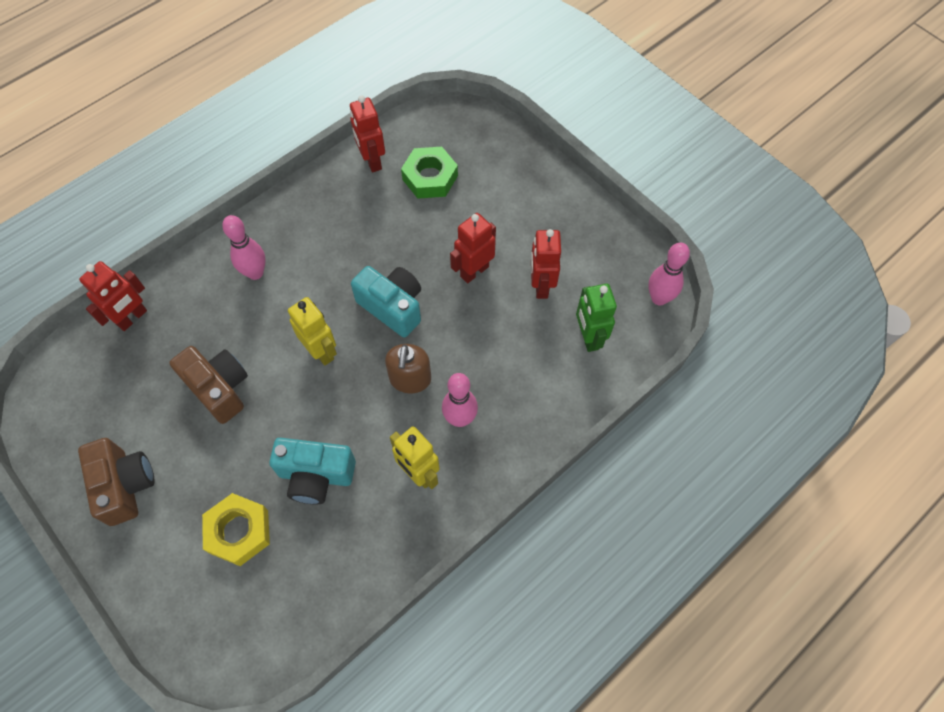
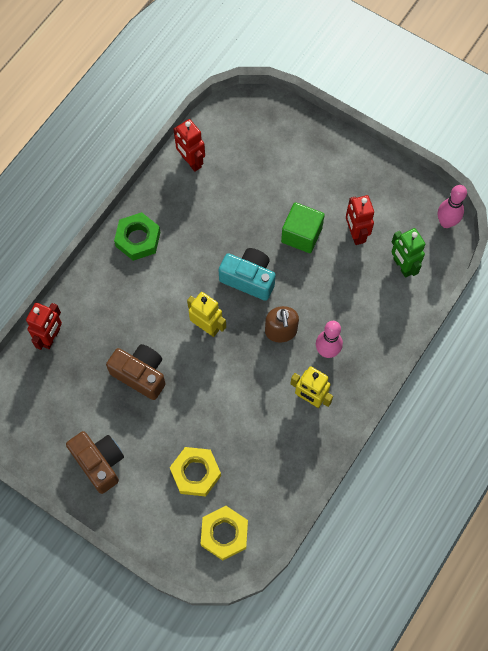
camera: 15 degrees left, 5 degrees up
(245, 624) = (224, 534): none -> yellow nut
(255, 273) = (133, 277): pink bowling pin -> none
(316, 476) = (236, 419): turquoise camera -> none
(430, 177) = (242, 165): green nut -> green nut (138, 239)
(474, 271) = (301, 235): red robot -> green cube

